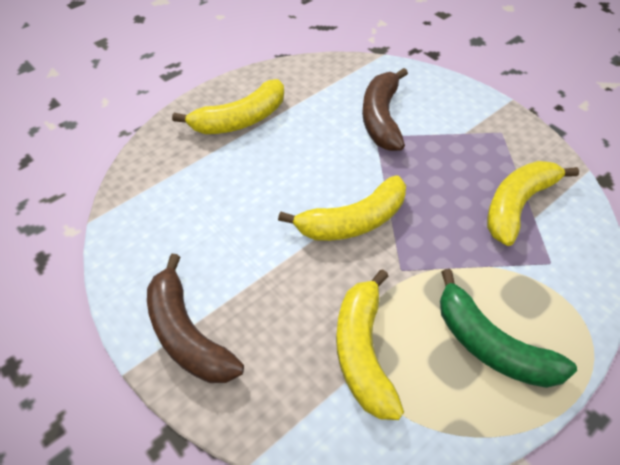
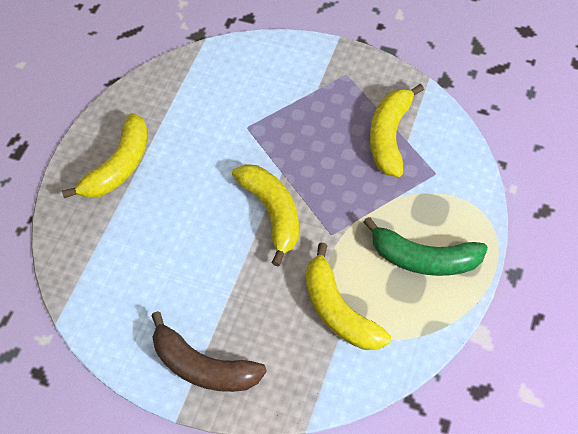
camera: 25 degrees left, 5 degrees up
(353, 221) = (272, 213): yellow banana -> yellow banana turned 60 degrees counterclockwise
(381, 118) = (241, 107): brown banana -> none

